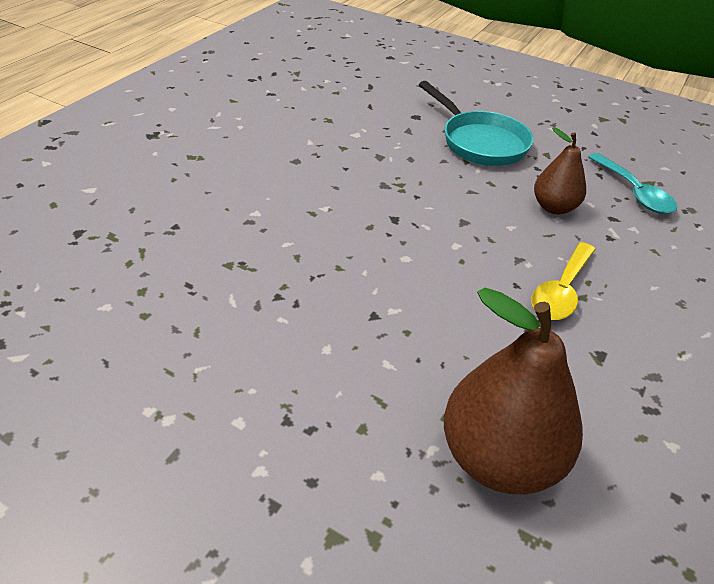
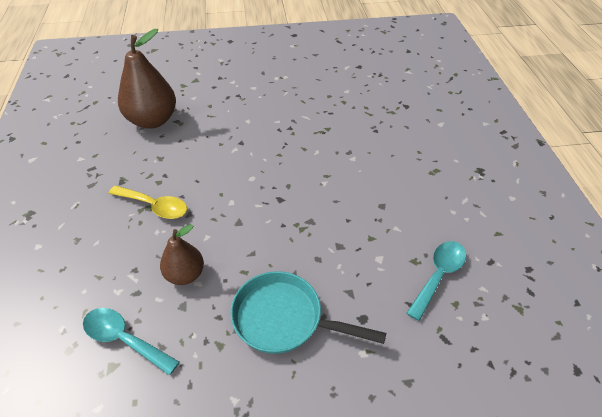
camera: 145 degrees right, 5 degrees up
(324, 106) = (438, 276): none -> turquoise spoon
(561, 291) = (154, 206): yellow spoon -> yellow spoon turned 120 degrees clockwise

